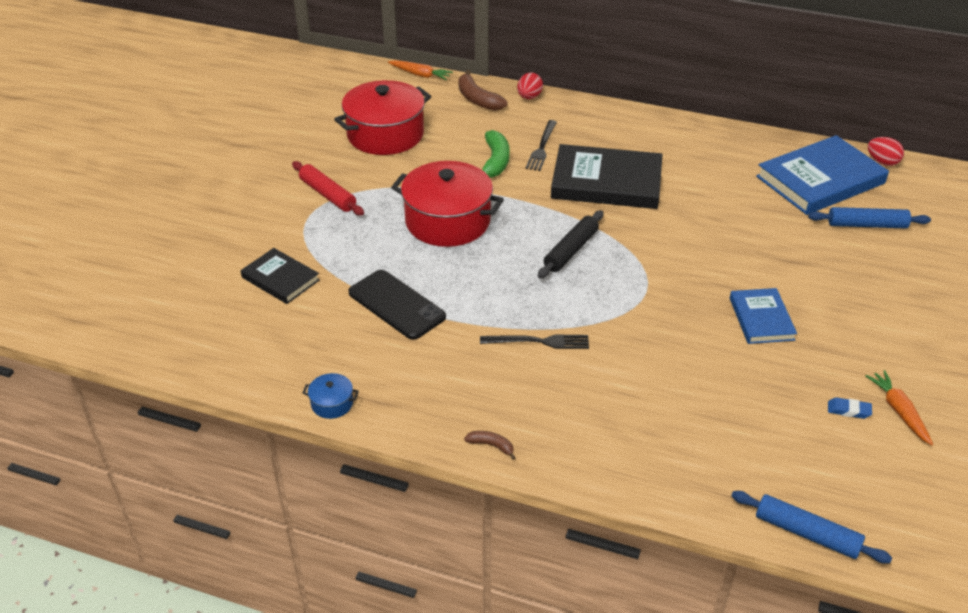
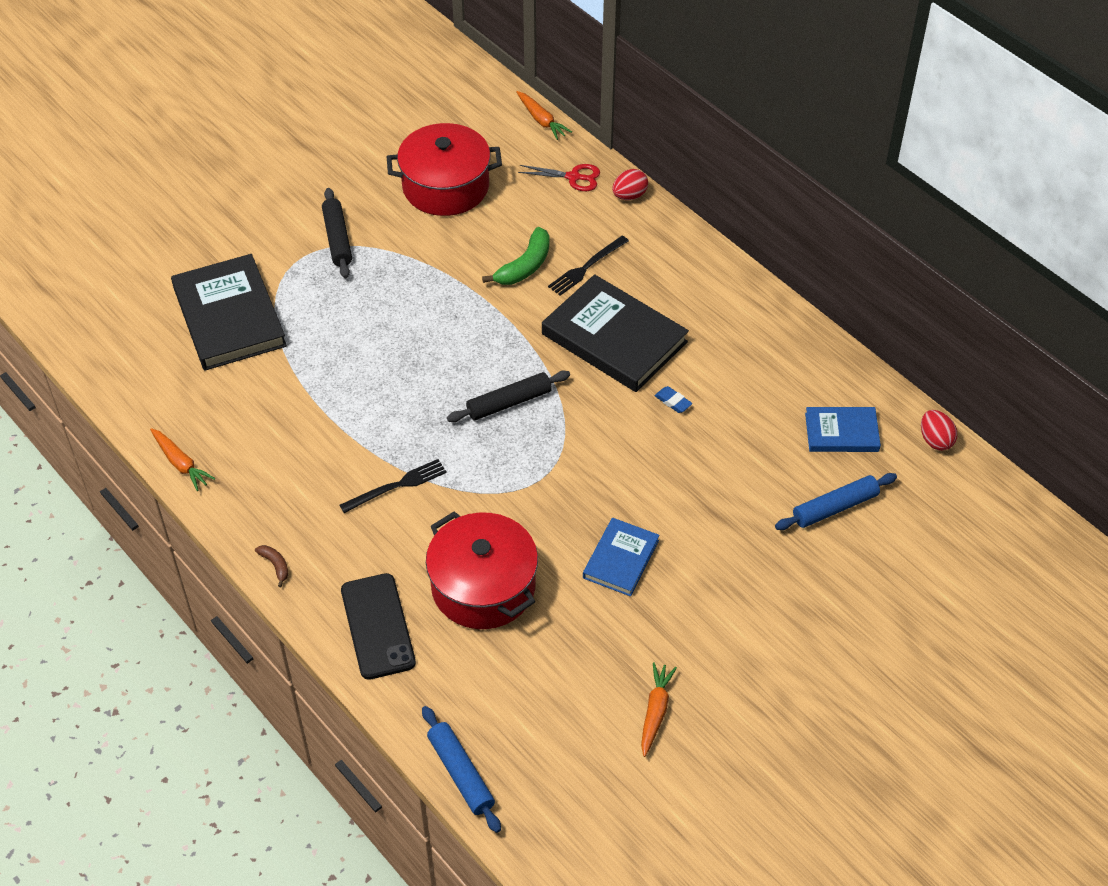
camera: 30 degrees right, 10 degrees up
(280, 279) = (229, 317): black book -> black book, size x1.80
(328, 195) = (337, 239): red rolling pin -> black rolling pin
(332, 403) = (181, 463): blue pot -> orange carrot
(396, 305) = (306, 390): black phone -> black phone (377, 626)
(448, 221) = (422, 318): red pot -> red pot (483, 587)
(477, 99) = (573, 177): brown banana -> red scissors
(539, 342) = (397, 486): black fork -> black fork turned 60 degrees counterclockwise
(820, 180) = (841, 432): blue book -> blue book, size x0.55
(848, 410) = (609, 687): blue eraser -> blue eraser (673, 402)
(867, 225) = (835, 507): blue rolling pin -> blue rolling pin turned 60 degrees counterclockwise

